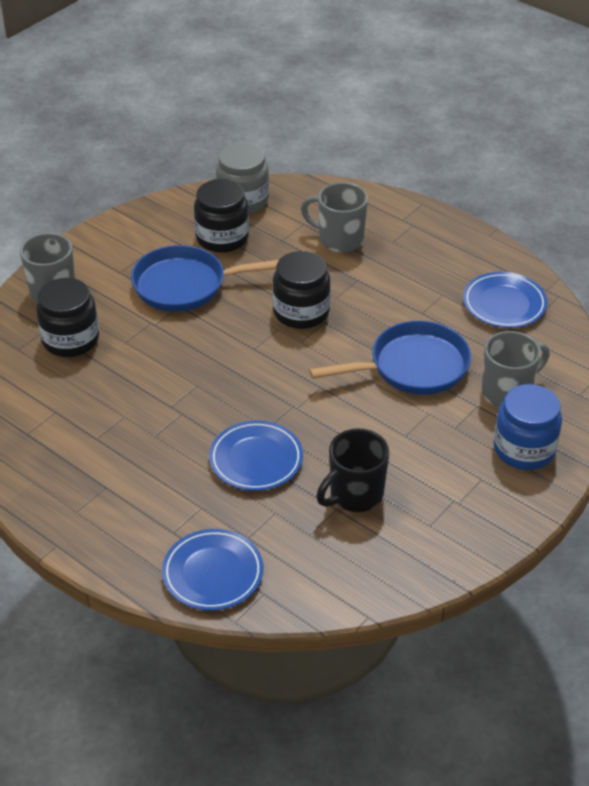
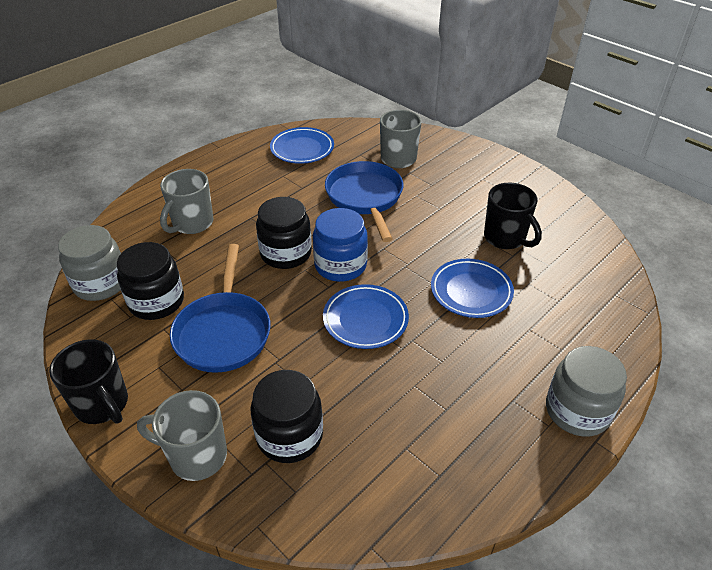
camera: 85 degrees left, 0 degrees up
(92, 535) = (577, 411): none -> grey jar
(104, 232) = (102, 405): none -> black mug
(213, 573) = (603, 324): blue plate -> blue plate (365, 320)
(524, 449) = (453, 158): blue jar -> blue jar (340, 265)

